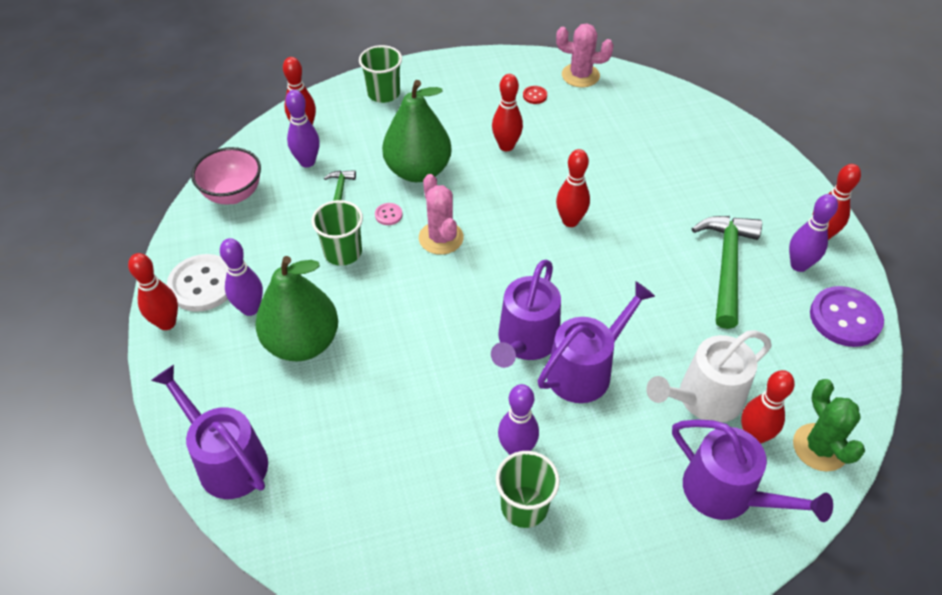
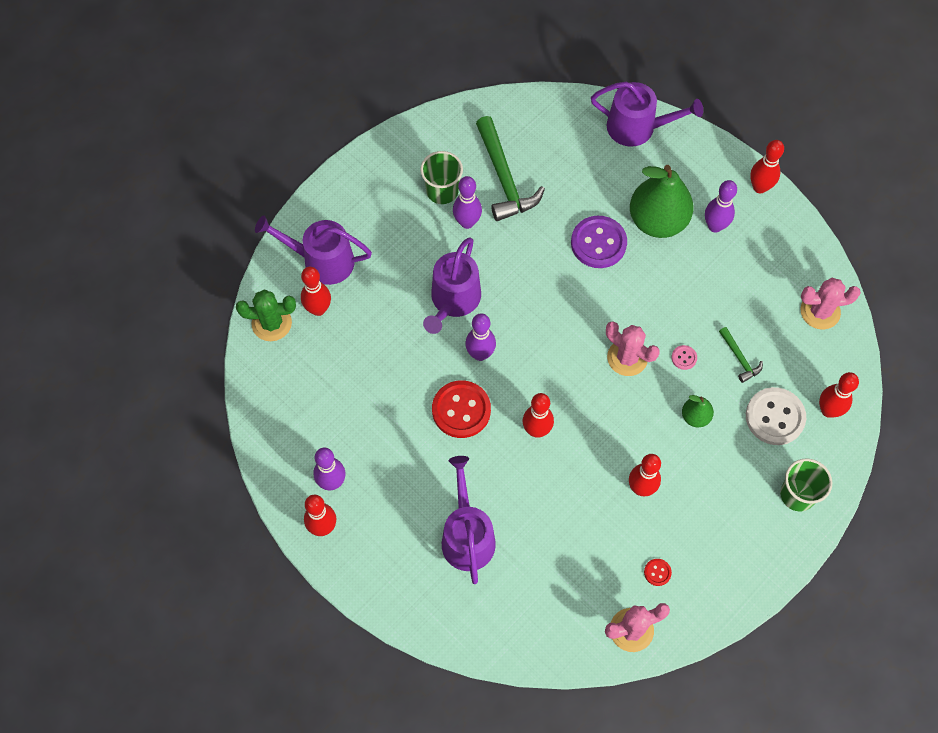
camera: 150 degrees right, 15 degrees up
(203, 284) = (765, 226): white button -> white button (775, 417)
(233, 194) = (820, 311): pink bowl -> pink cactus
(307, 162) = (793, 376): purple bowling pin -> purple bowling pin (480, 354)
(343, 252) = (690, 305): green cup -> none
(418, 171) = (695, 417): green pear -> green pear, size x0.47
(525, 341) = (507, 301): purple watering can -> purple watering can (467, 536)
(635, 267) = (461, 410): none -> red button
(704, 398) = (362, 320): white watering can -> none
(726, 266) = (390, 450): green hammer -> green hammer (504, 178)
(819, 447) = (271, 323): green cactus -> green cactus turned 45 degrees counterclockwise
(845, 318) = (281, 445): purple button -> purple button (598, 243)

